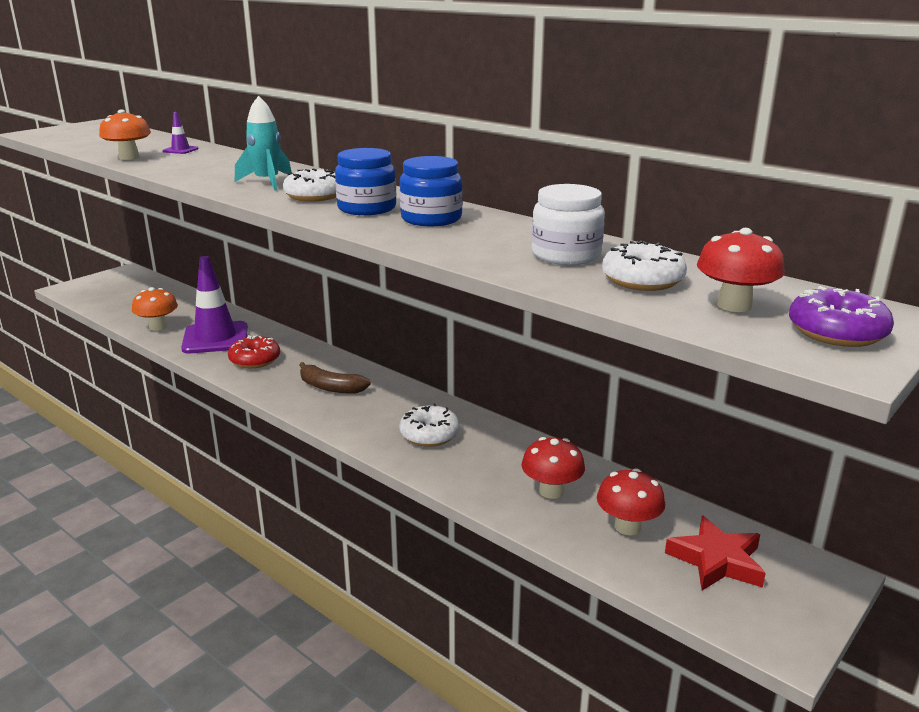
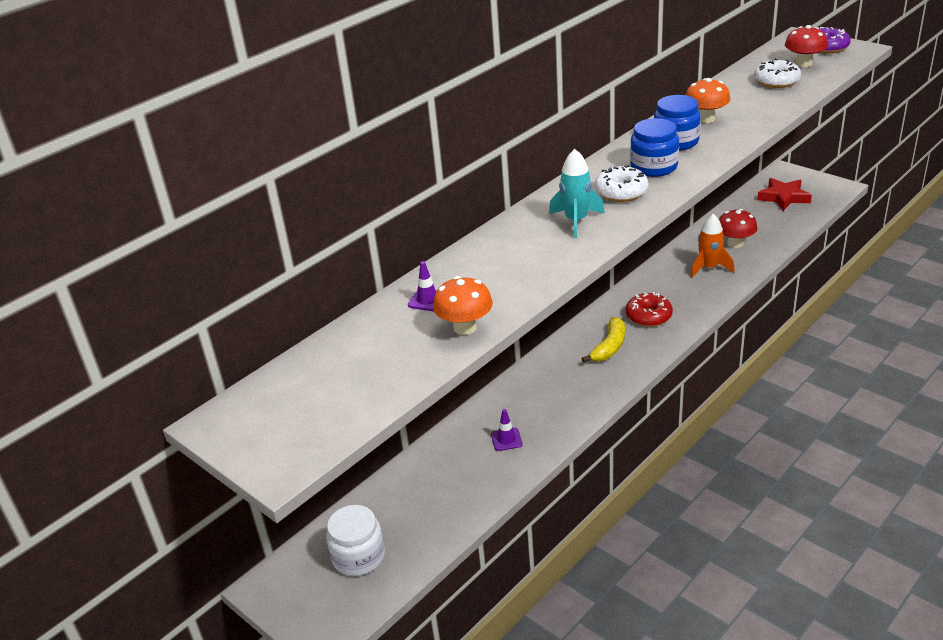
camera: 85 degrees left, 10 degrees up
(158, 327) = (473, 494): orange mushroom -> orange mushroom (706, 119)
(215, 338) = (506, 439): purple traffic cone -> purple traffic cone, size x0.42
(255, 360) = (558, 401): red donut -> red donut (648, 316)
(330, 387) = (609, 347): brown banana -> yellow banana
(429, 434) = (677, 291): white donut -> none
(484, 462) = (709, 268): none -> orange rocket
(566, 255) = (741, 99): white jar -> white jar (358, 556)
(627, 526) = (763, 220): red mushroom -> none

